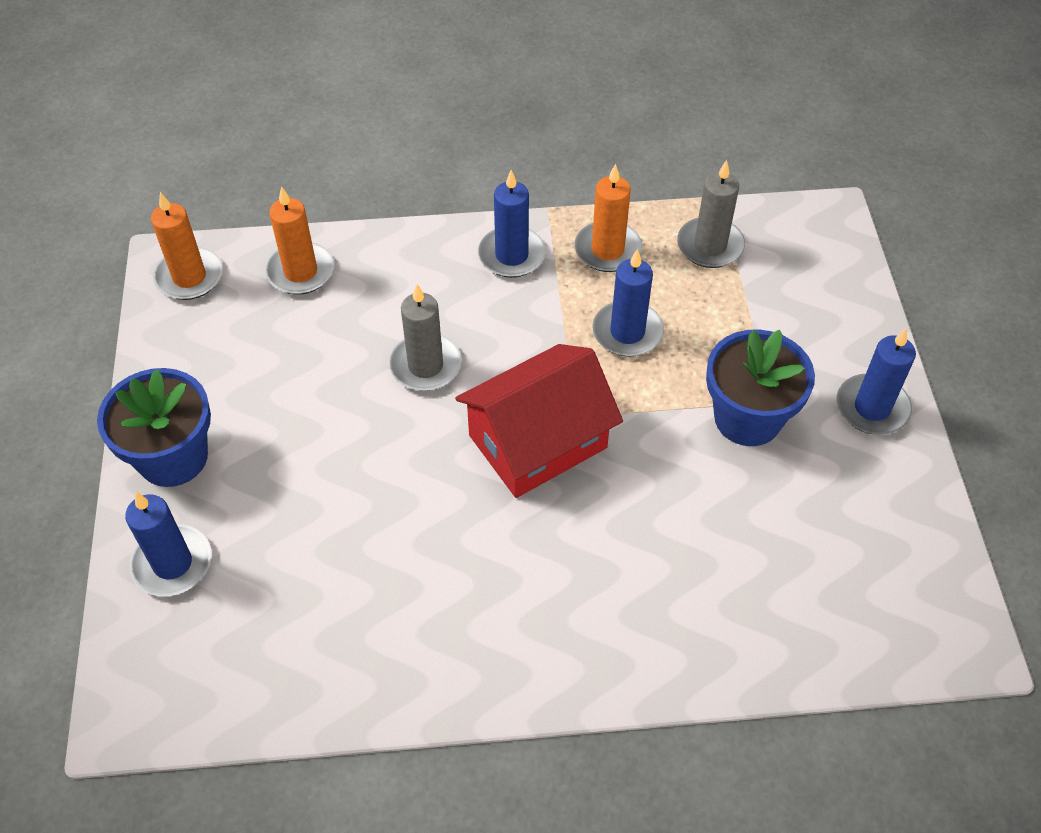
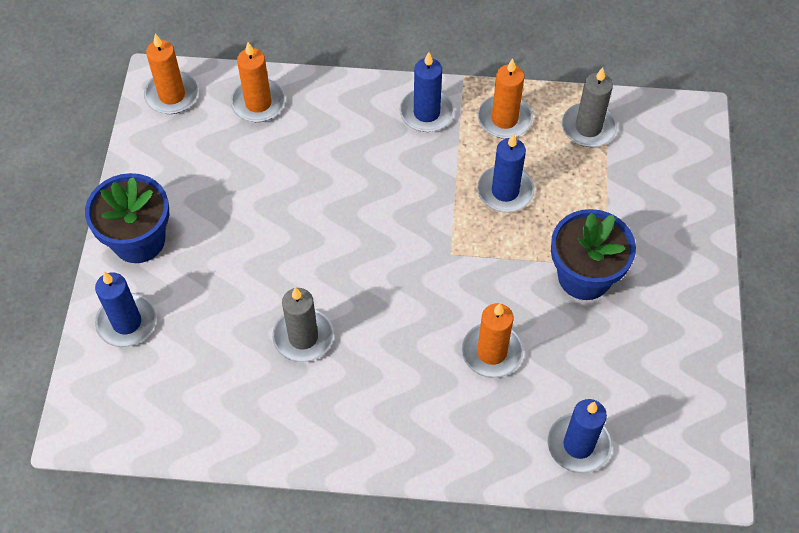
camera: 10 degrees right, 5 degrees up
(425, 365) = (341, 195): grey candle -> grey candle (303, 337)
(538, 441) = (416, 270): red house -> none
(655, 527) = (492, 352): none -> orange candle
(872, 408) = (686, 283): blue candle -> blue candle (578, 445)

